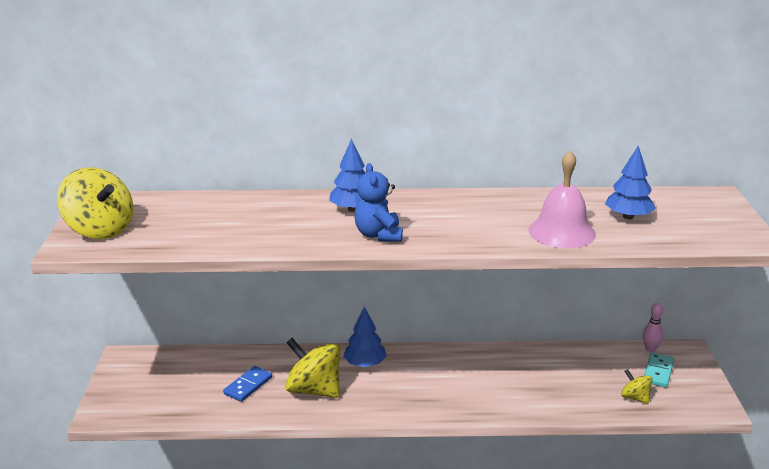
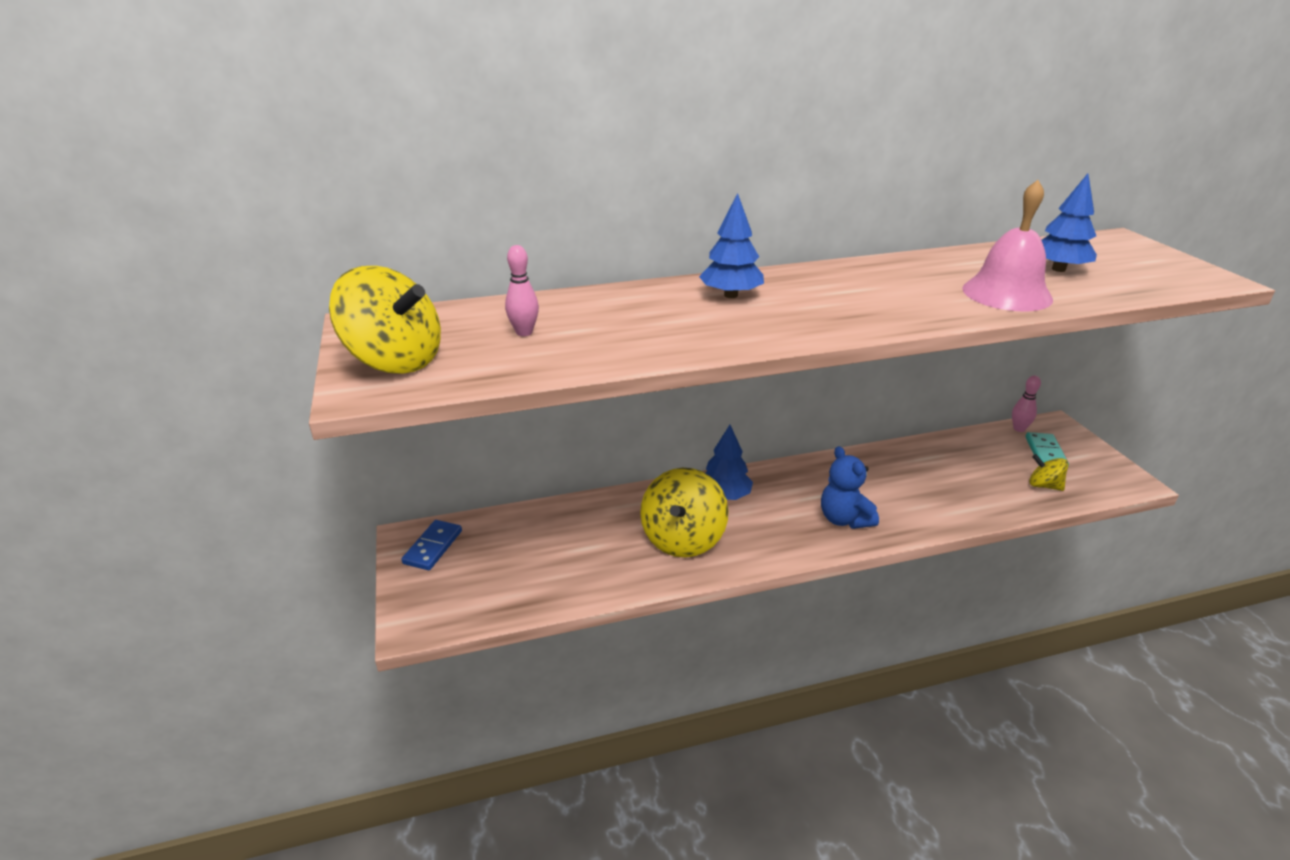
camera: 15 degrees left, 5 degrees up
(192, 220) = (524, 332): none -> pink bowling pin
(248, 385) = (596, 548): blue domino -> blue domino (433, 547)
(314, 390) = (683, 539): yellow spinning top -> yellow spinning top turned 90 degrees counterclockwise
(378, 235) = (794, 322): blue teddy bear -> blue teddy bear (844, 519)

